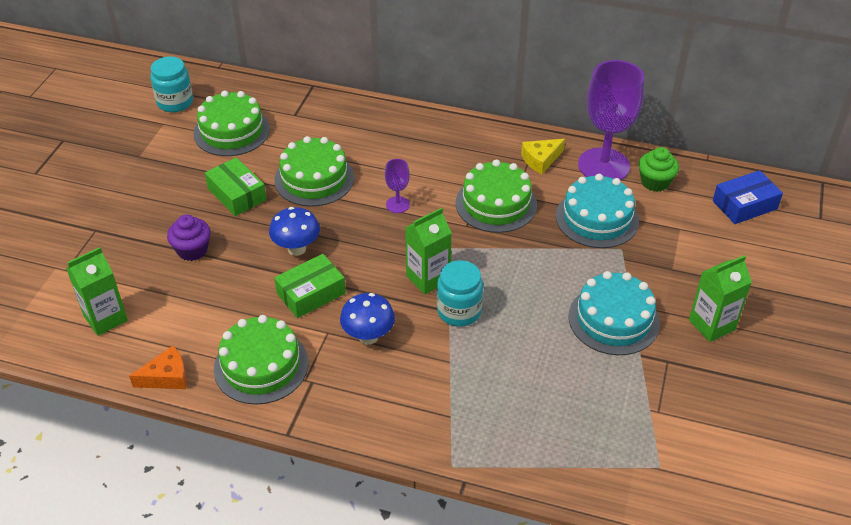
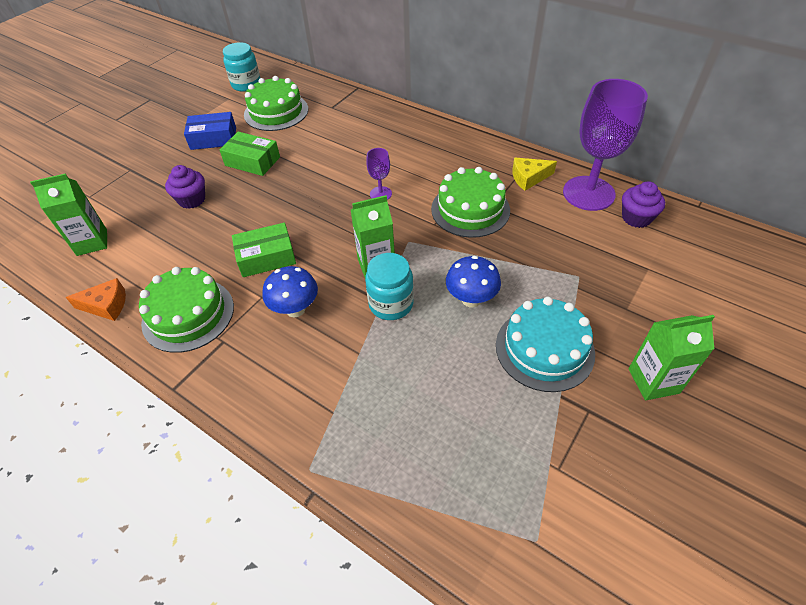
camera: 20 degrees right, 5 degrees up
(237, 194) = (252, 161): green box -> green box turned 45 degrees counterclockwise
(296, 249) = (275, 215): blue mushroom -> blue mushroom (471, 299)
(314, 179) = (321, 160): green cake -> none
(597, 218) = (564, 241): turquoise cake -> none
(655, 182) = (636, 218): green cupcake -> purple cupcake
(744, 205) = (728, 258): blue box -> blue box (213, 138)

